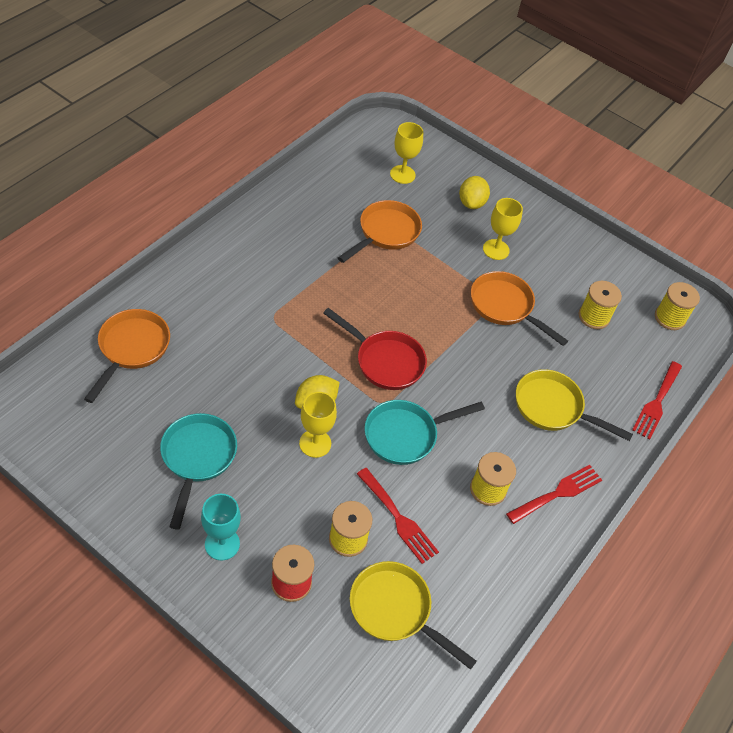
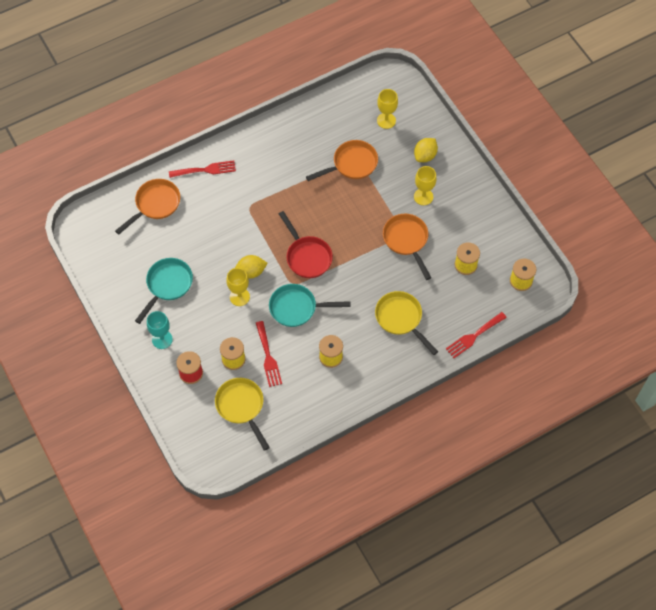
camera: 30 degrees right, 10 degrees up
(558, 493) = (373, 373): red fork -> red fork (205, 170)

